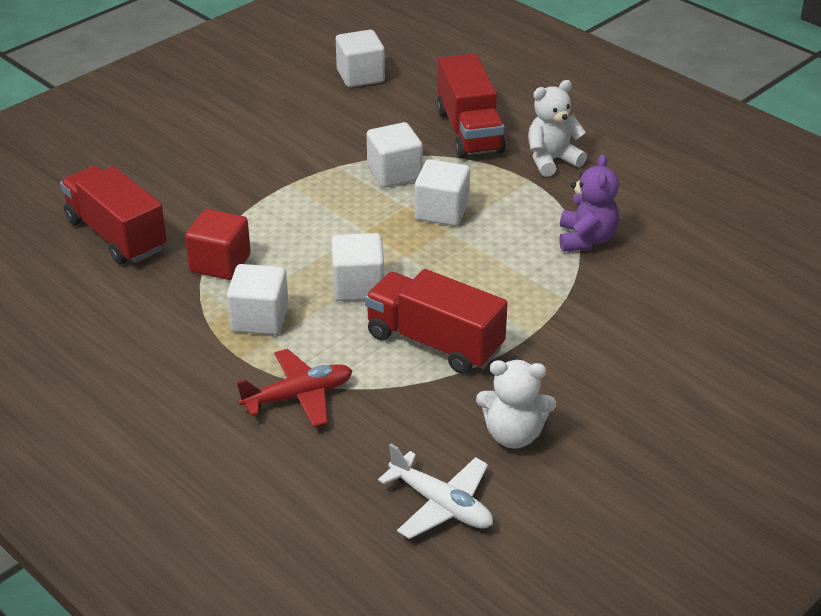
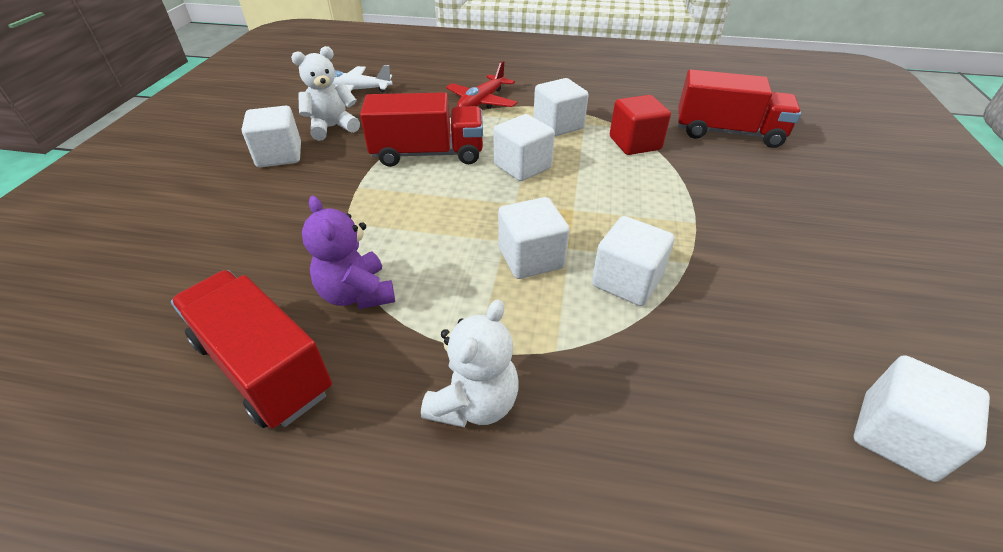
camera: 145 degrees right, 5 degrees up
(469, 131) = (627, 399): red truck -> red truck (263, 367)
(595, 413) = (279, 155): none -> white cube

